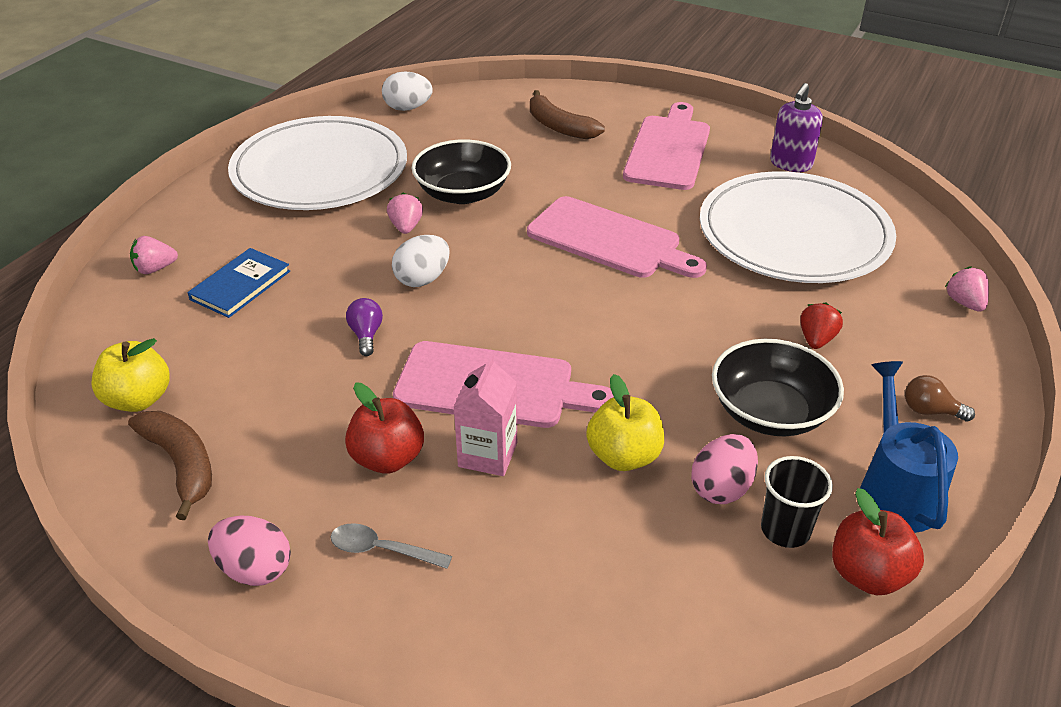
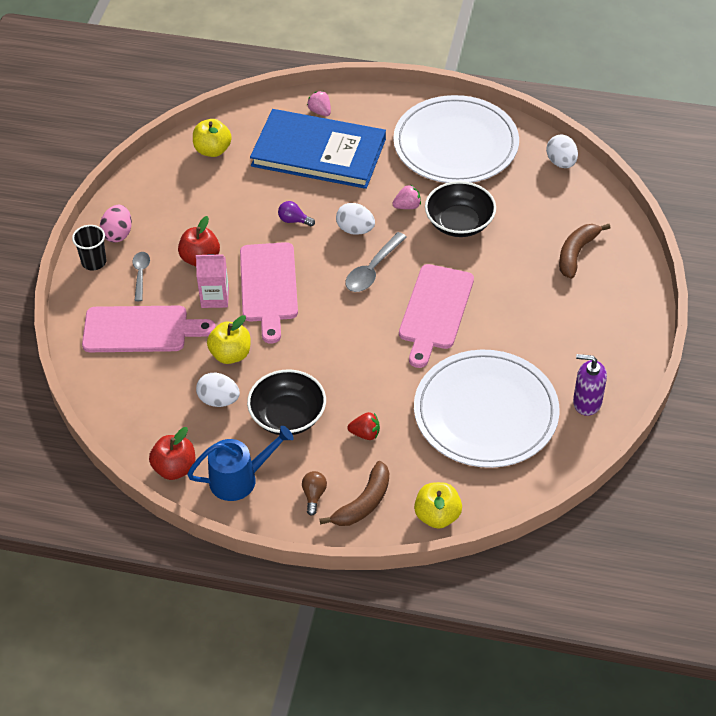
camera: 75 degrees right, 10 degrees up
(181, 464) = (173, 184): brown banana -> brown banana (363, 503)
(240, 285) = (318, 152): blue book -> blue book, size x2.21
(366, 335) = (294, 220): purple light bulb -> purple light bulb turned 135 degrees counterclockwise
(509, 277) = (373, 269): none -> grey spoon
(669, 149) = (573, 324): pink cutting board -> pink cutting board (141, 330)
(721, 488) = (219, 400): pink egg -> white egg
(785, 529) = (196, 431): black cup -> black cup (94, 262)
(964, 303) = (437, 516): pink strawberry -> yellow apple

